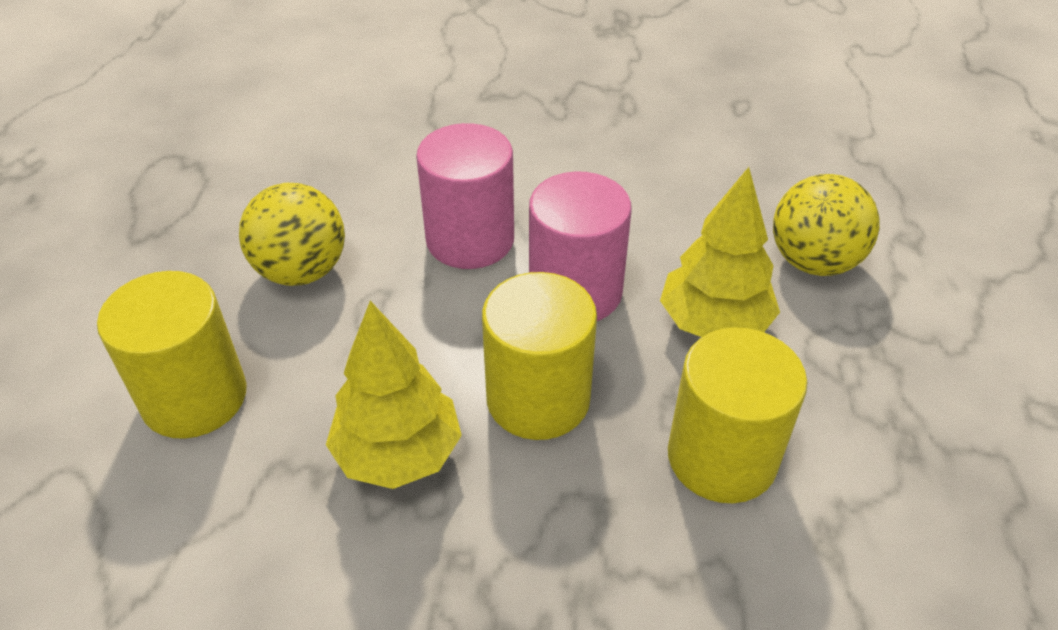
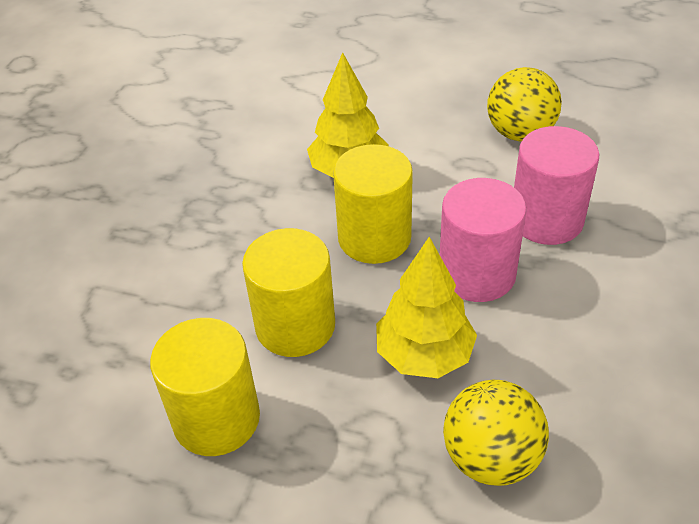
camera: 105 degrees right, 0 degrees up
(194, 397) = (415, 93): yellow cylinder -> yellow cylinder (216, 418)

